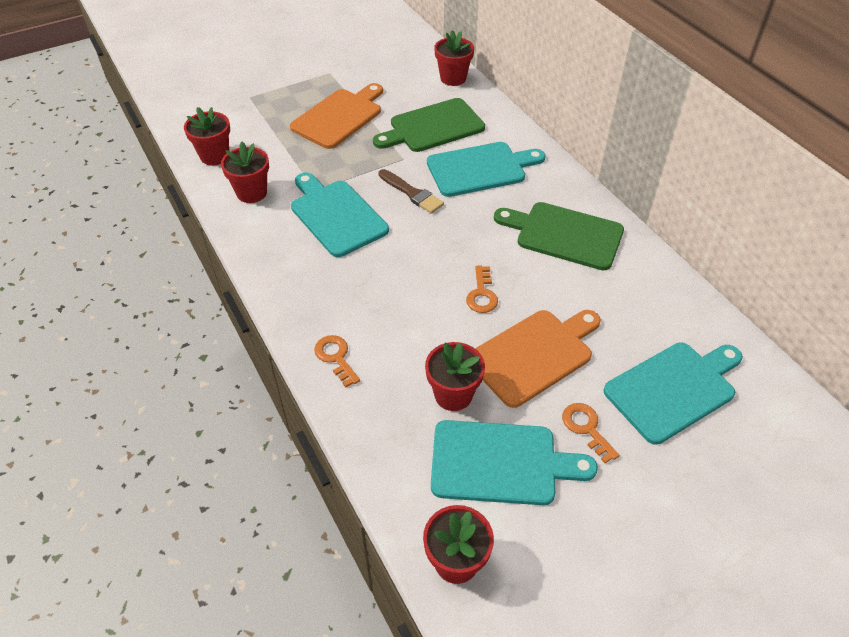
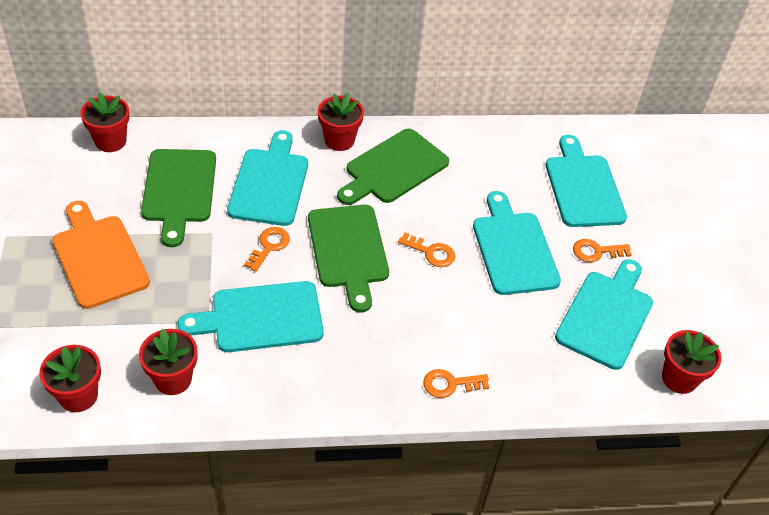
camera: 70 degrees left, 0 degrees up
(412, 193) = (269, 246): brown brush -> orange key
(442, 240) = (348, 250): none -> green cutting board
(453, 395) = (530, 317): red flower pot -> red flower pot (339, 140)
(534, 355) = (514, 249): orange cutting board -> turquoise cutting board

